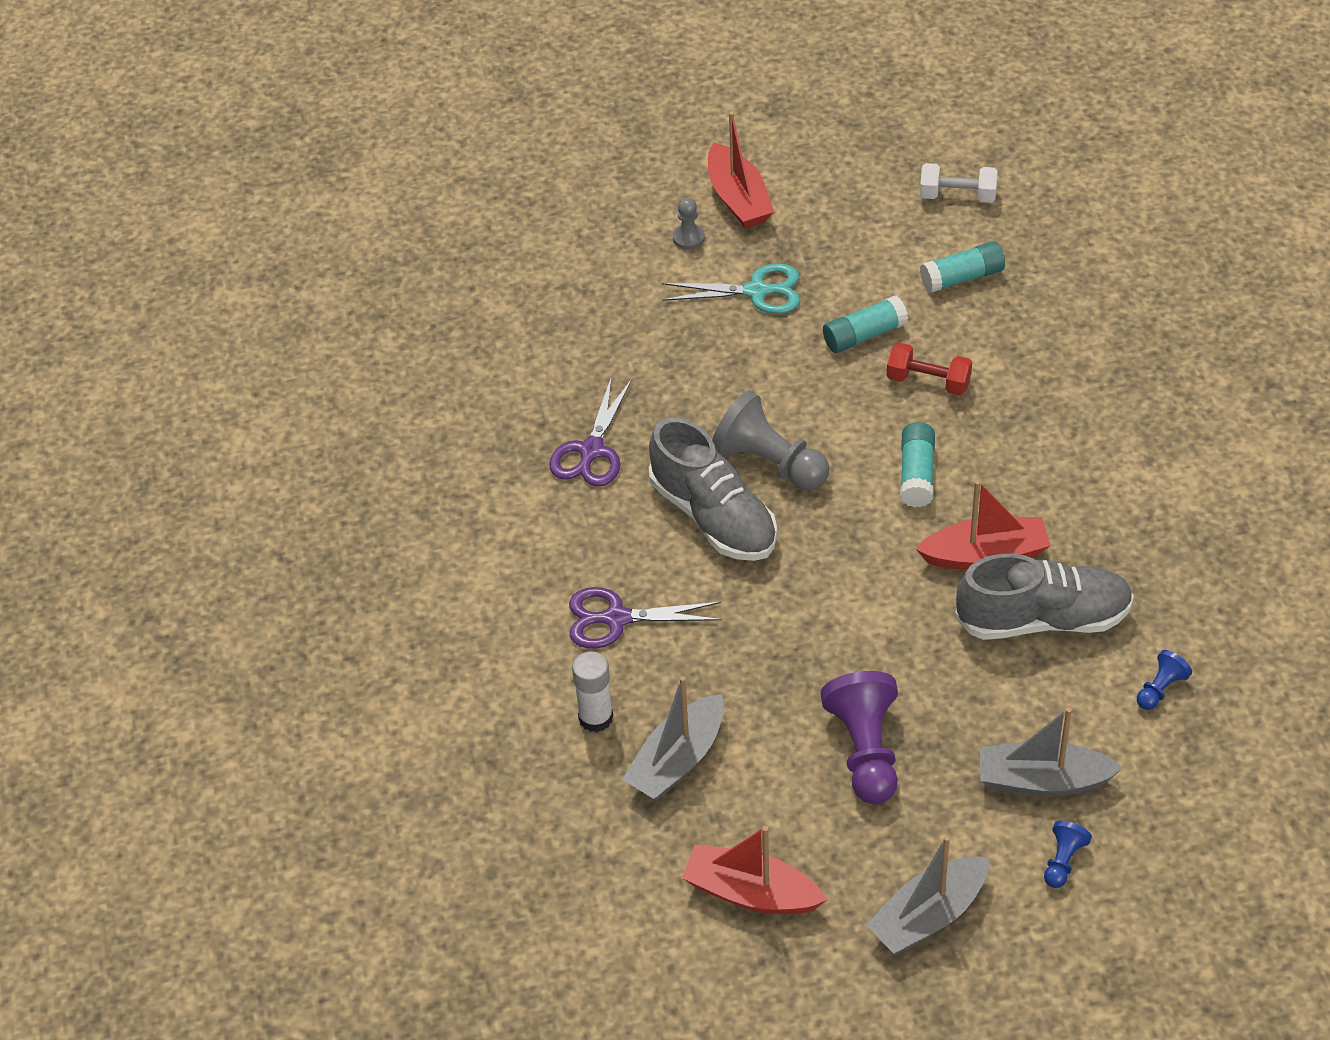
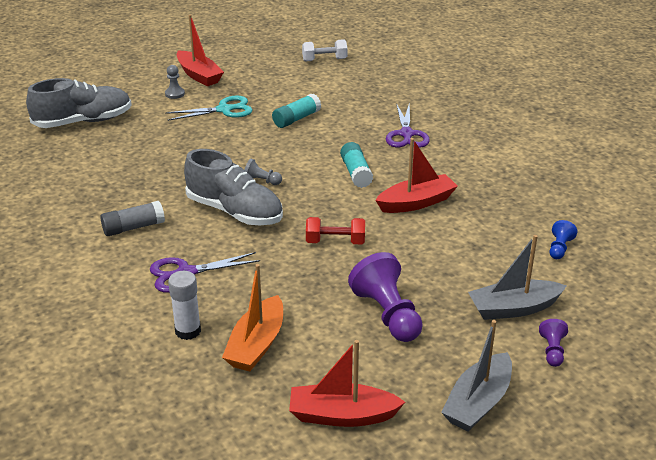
camera: 20 degrees left, 15 degrees down
(564, 517) = (133, 227): none -> grey glue stick
(591, 450) = (142, 192): purple scissors -> purple scissors (406, 134)
(677, 760) = (256, 344): grey boat -> orange boat
(769, 462) = (261, 181): grey pawn -> grey pawn, size x0.49
(928, 381) = (343, 133): red dumbbell -> red dumbbell (335, 242)
(962, 277) = (342, 89): turquoise glue stick -> none
(1043, 619) = (468, 227): grey shoe -> grey shoe (83, 121)
(1063, 861) = (552, 351): blue pawn -> purple pawn

